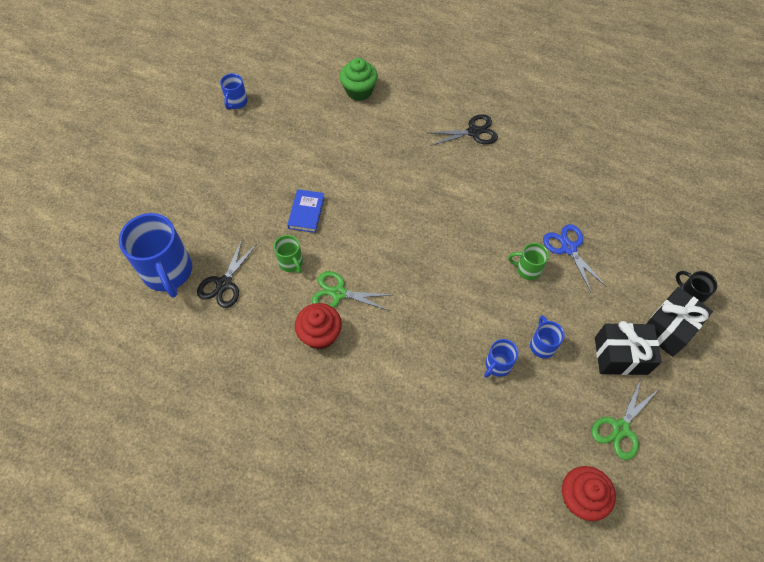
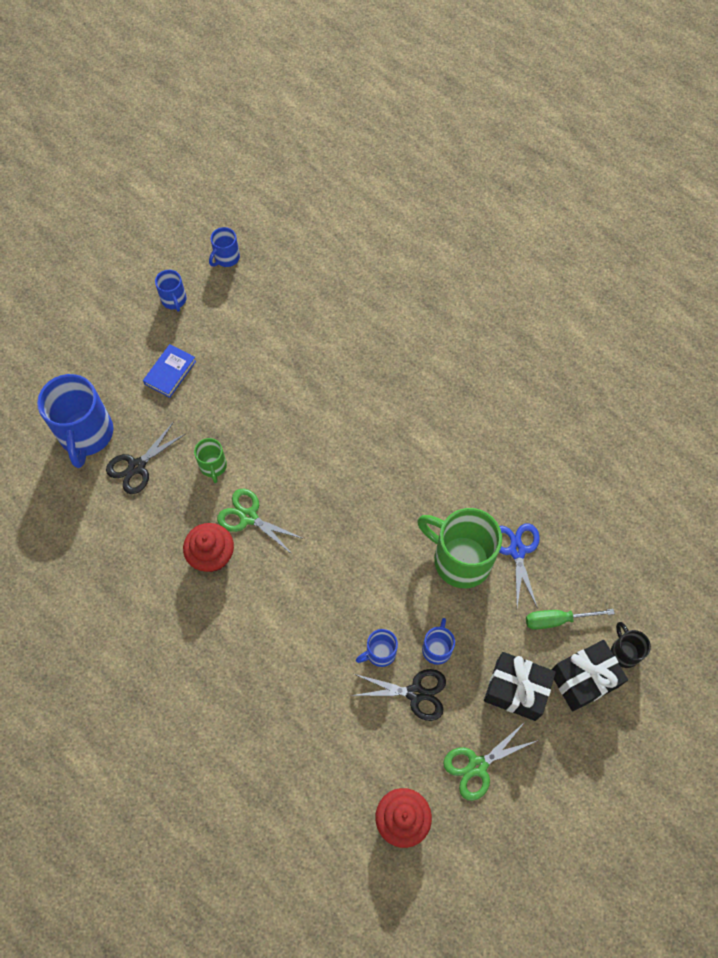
camera: 20 degrees right, 5 degrees up
(205, 145) = (174, 300): none -> blue mug
(306, 213) = (251, 414): blue book -> blue book (170, 372)
(359, 91) = (366, 285): green cupcake -> none
(473, 132) = (474, 377): black scissors -> black scissors (415, 693)
(527, 269) = (460, 559): green mug -> green mug, size x2.03
(625, 290) = (557, 620): none -> green screwdriver

